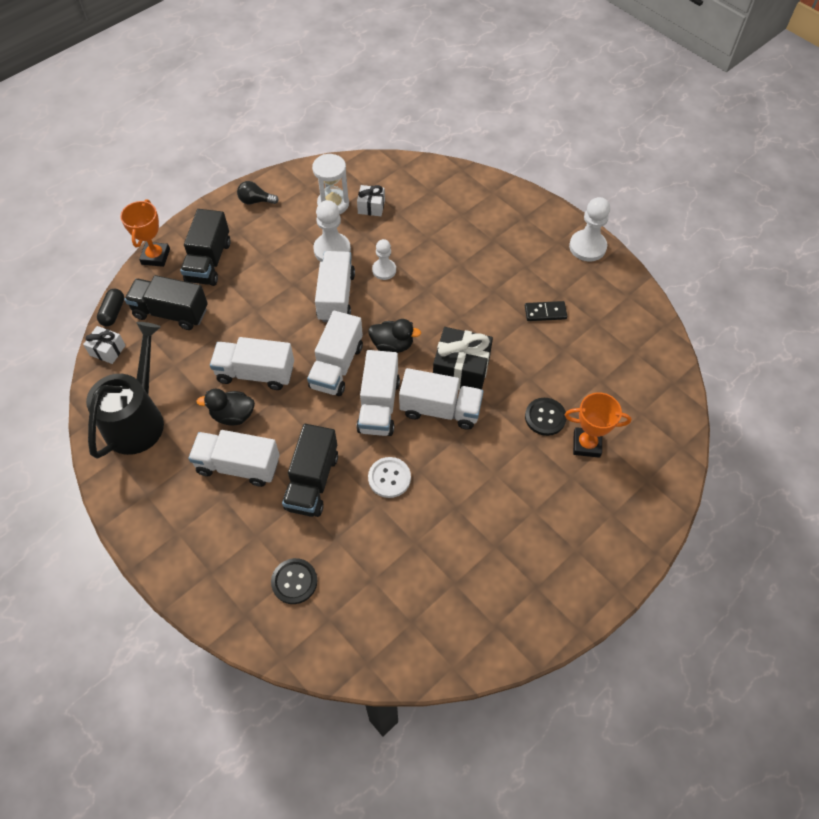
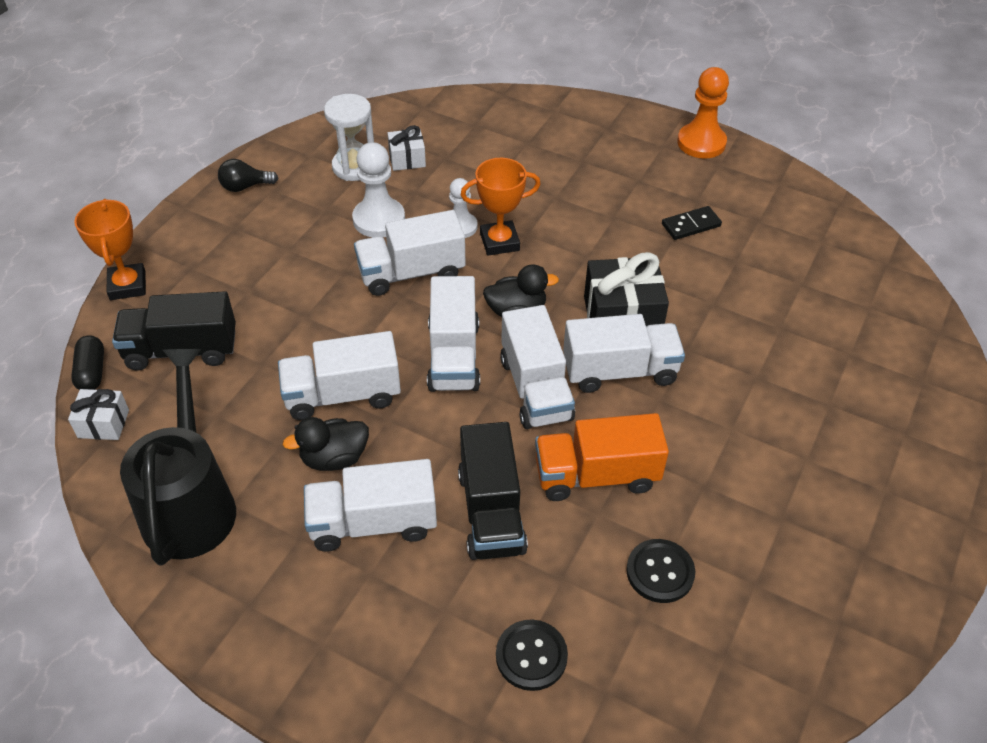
camera: 20 degrees left, 10 degrees down
(209, 261) = (210, 273): black truck -> none
(336, 297) = (411, 273): white truck -> white truck turned 90 degrees counterclockwise
(389, 478) = (596, 475): white button -> orange truck
(545, 417) = (758, 343): black button -> black button (660, 572)
(586, 444) = (826, 361): orange trophy -> orange trophy (499, 242)
(587, 247) = (701, 143): white pawn -> orange pawn

